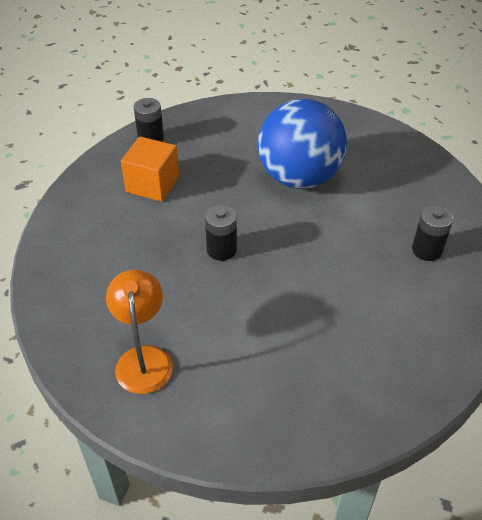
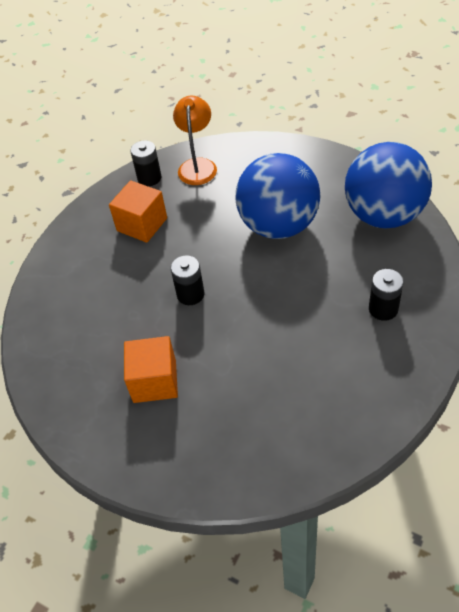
camera: 15 degrees right, 5 degrees up
(143, 358) = (102, 392): orange lamp -> orange lamp (198, 165)
(201, 341) = (154, 381): none -> orange cube
(402, 163) = (383, 215): none -> blue ball

